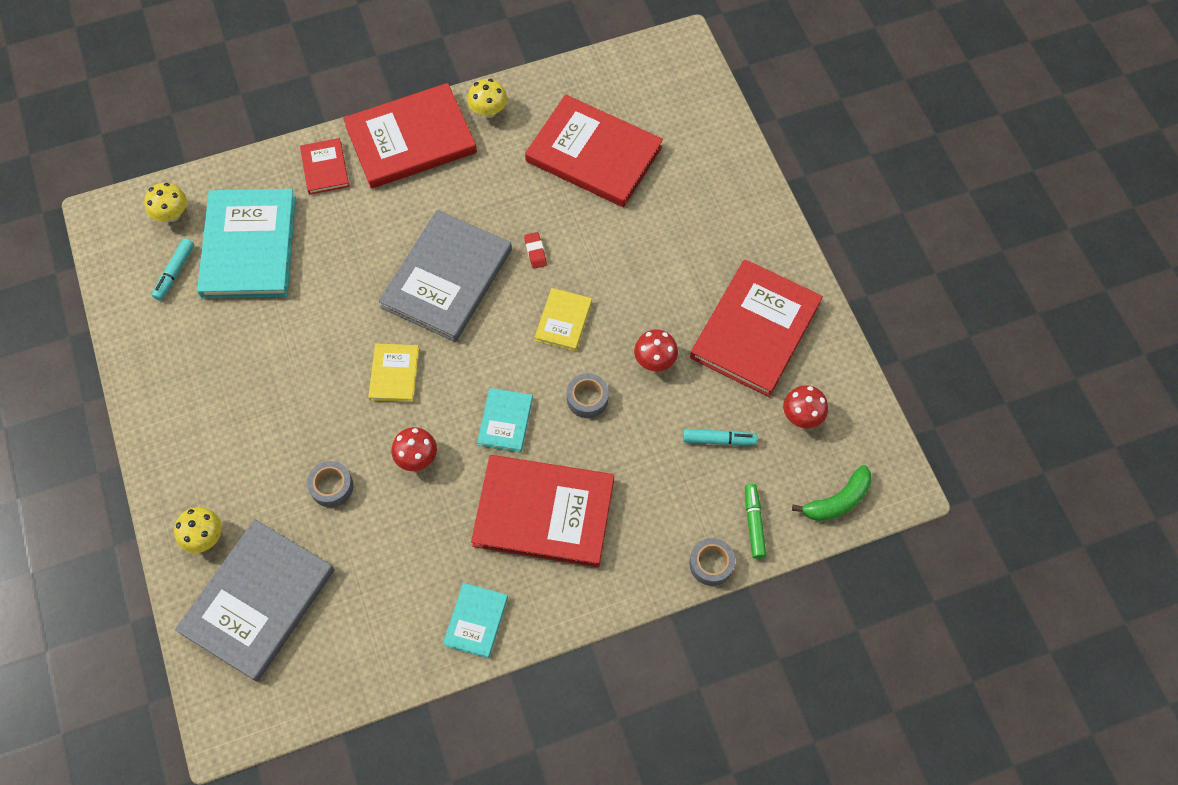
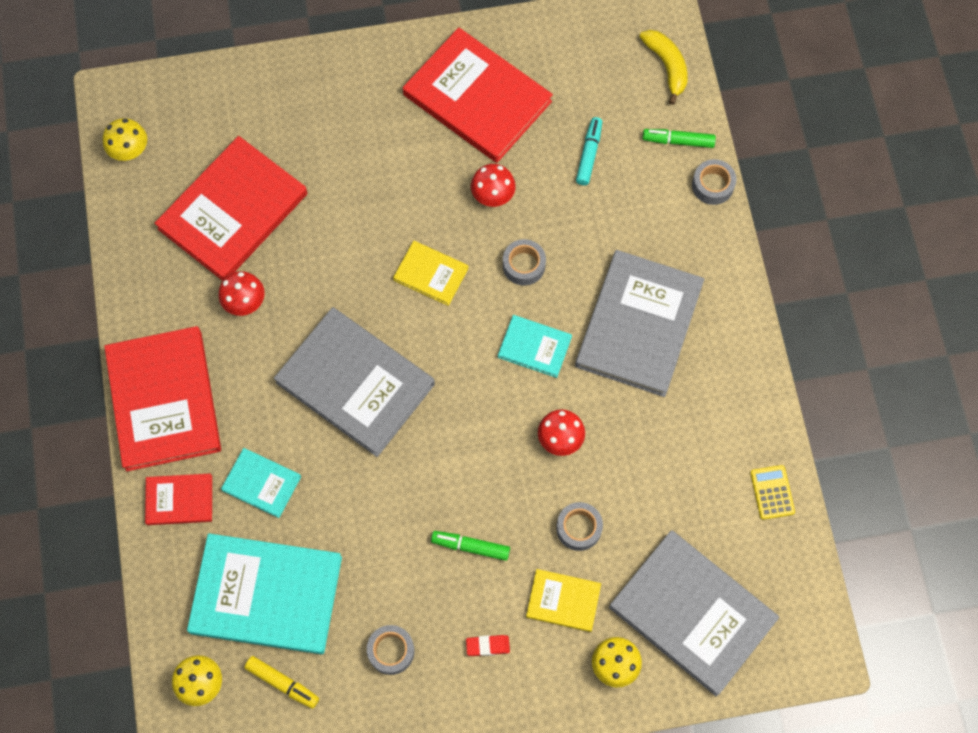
camera: 80 degrees left, 5 degrees up
(175, 272) = (282, 683): turquoise marker -> yellow marker
(207, 349) = (391, 651): none -> grey tape
(305, 397) = (471, 547): none -> green marker
(386, 663) = (772, 492): none -> yellow calculator
(394, 374) = (460, 451): yellow book -> yellow book (563, 601)
(476, 621) = (740, 403): turquoise book -> turquoise book (261, 483)
(488, 111) = (147, 311): yellow mushroom -> yellow mushroom (130, 150)
(535, 252) = (342, 289): red eraser -> red eraser (487, 646)
(544, 512) = (639, 325): red book -> grey book
(802, 416) = (576, 77): red mushroom -> red mushroom (245, 302)
(838, 501) = (667, 66): green banana -> yellow banana

